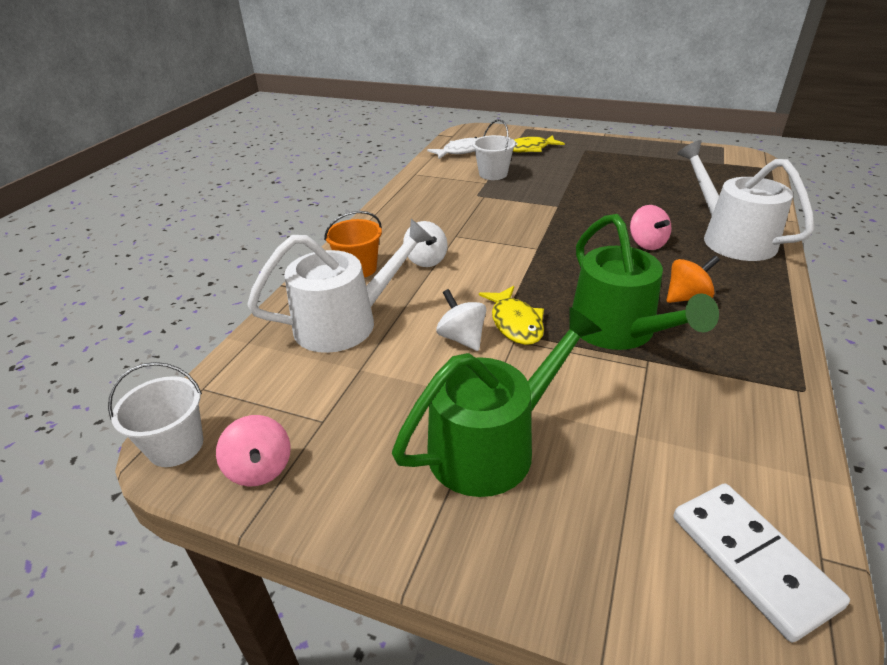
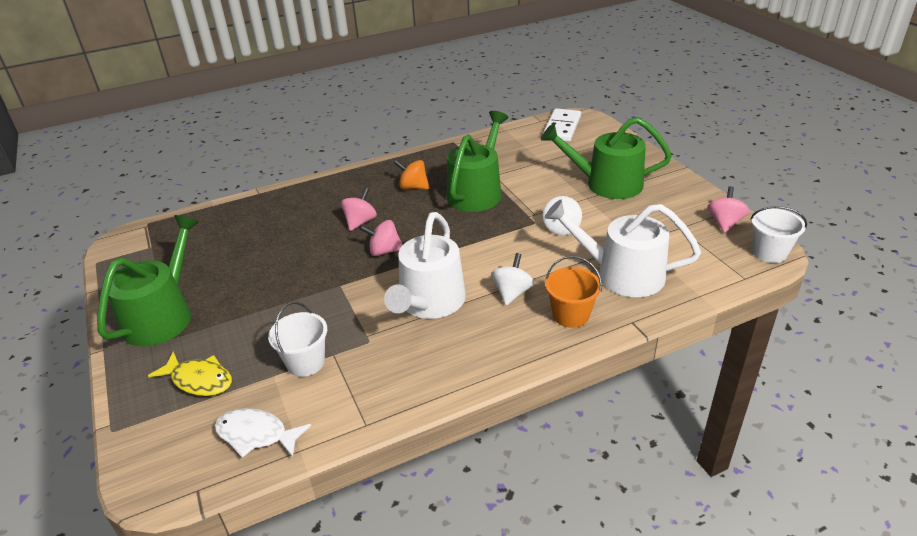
camera: 135 degrees left, 0 degrees up
(515, 323) = (521, 221): yellow fish -> none
(577, 236) = (384, 251): none -> pink spinning top
(615, 152) = (162, 315): none -> green watering can
(731, 238) = (313, 199): white watering can -> white watering can (429, 303)

